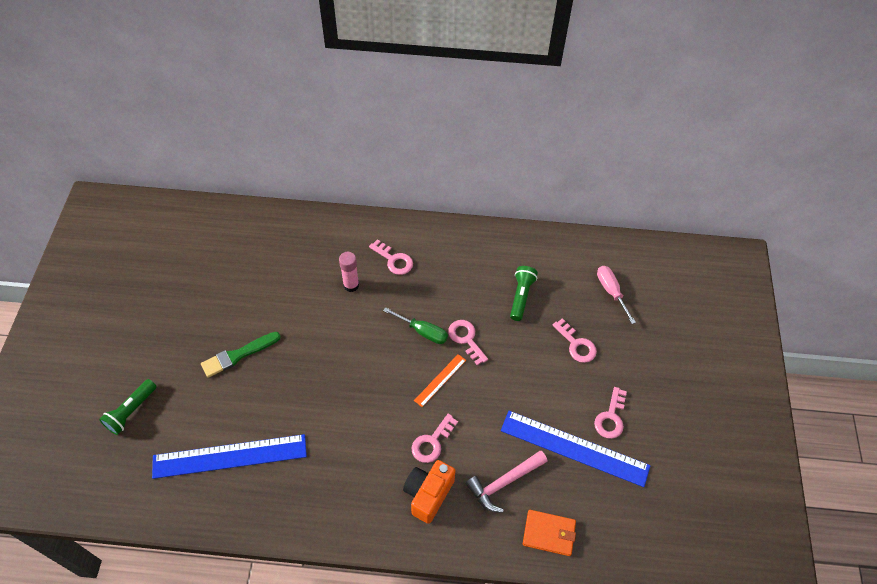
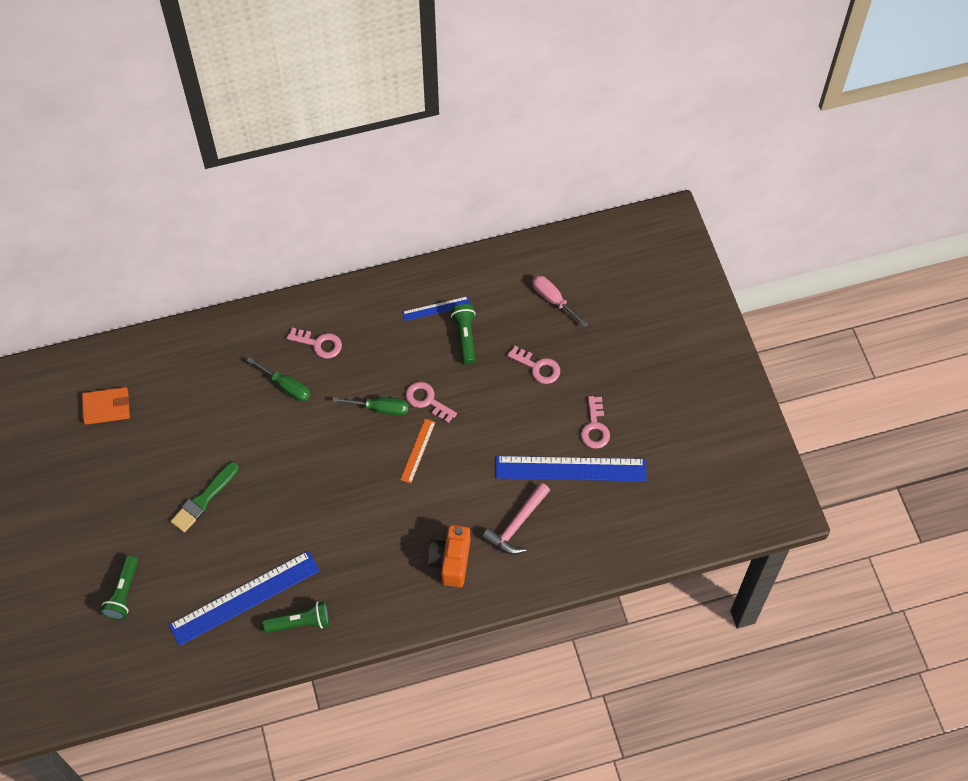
camera: 20 degrees left, 5 degrees up
(267, 499) = (300, 622): none -> green flashlight
(351, 285) = (286, 386): pink glue stick -> green screwdriver
(432, 442) = (434, 513): pink key -> none
(505, 265) = (436, 308): none -> blue ruler
(549, 533) = (574, 554): orange wallet -> orange wallet (106, 407)

